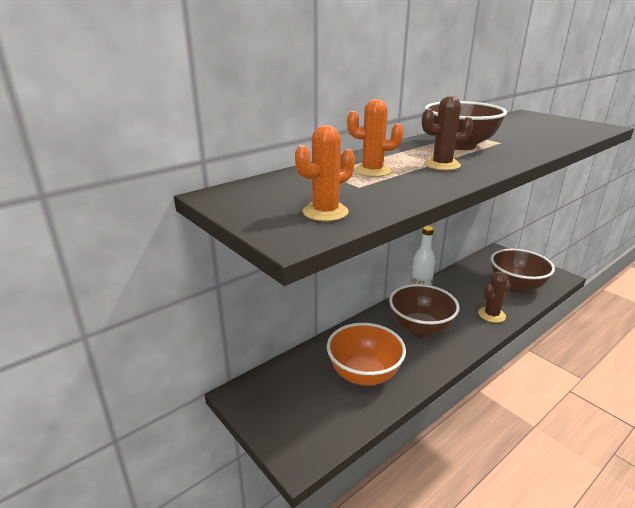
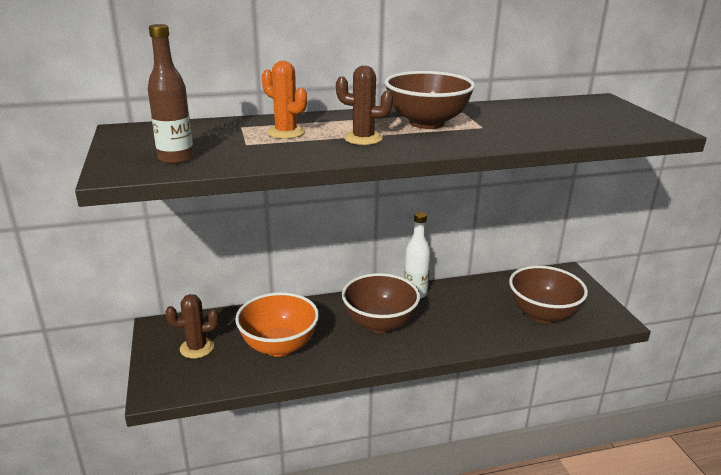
camera: 25 degrees right, 0 degrees up
(325, 212) = (176, 159): orange cactus -> brown bottle
(491, 315) = (474, 334): brown cactus -> brown cactus (197, 348)

